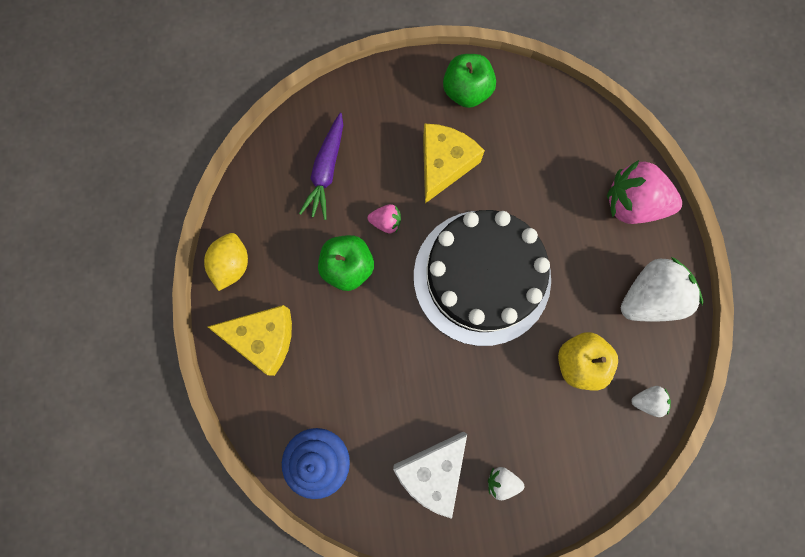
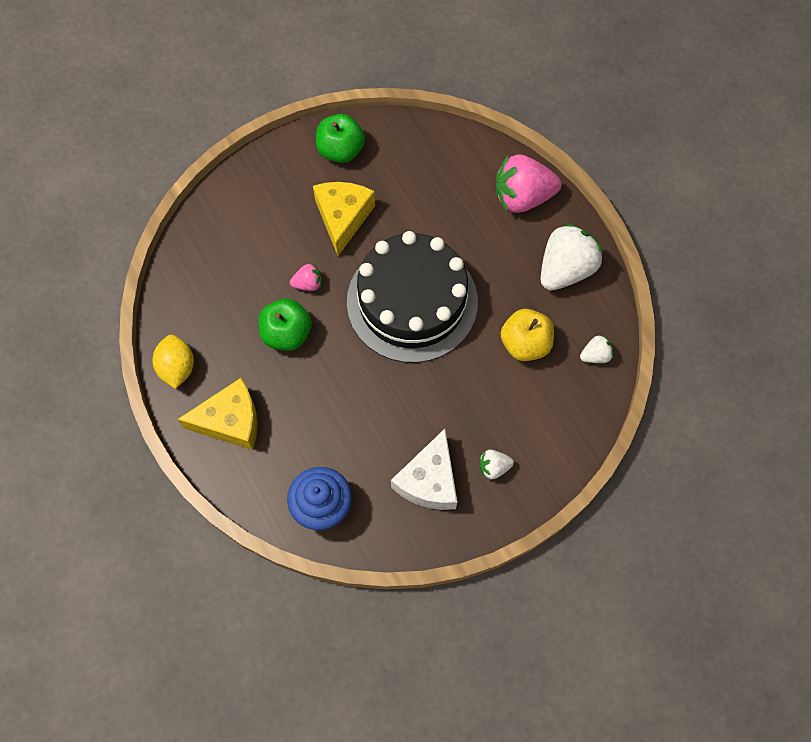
camera: 20 degrees left, 10 degrees down
(326, 171) = (236, 258): purple carrot -> none

